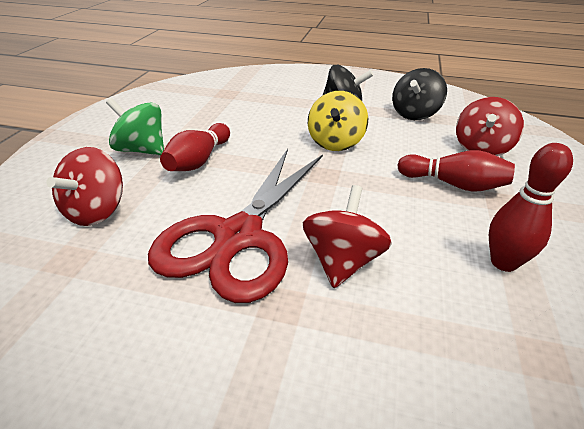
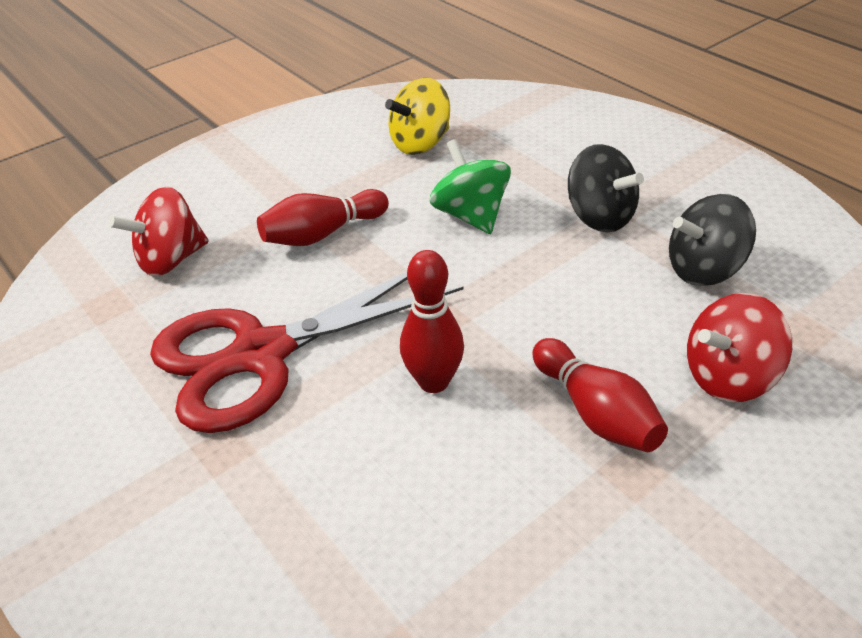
camera: 40 degrees right, 5 degrees up
(141, 150) = (280, 194): green spinning top -> green spinning top (471, 215)
(335, 142) = (515, 273): yellow spinning top -> yellow spinning top (421, 143)
(342, 261) = (327, 438): red spinning top -> none
(503, 262) = (506, 546): red bowling pin -> red bowling pin (434, 381)

